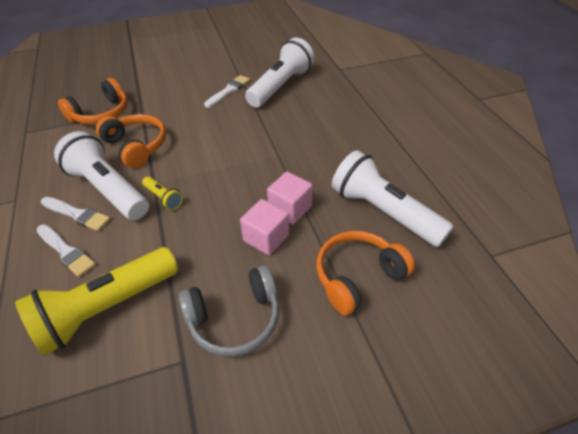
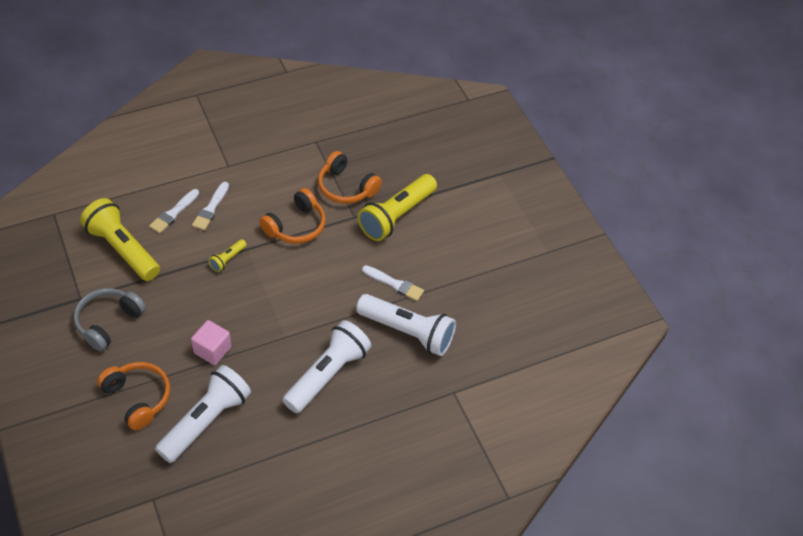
camera: 80 degrees right, 5 degrees up
(108, 189) = (238, 220): white flashlight -> white flashlight (327, 374)
(152, 87) = (396, 216): none -> yellow flashlight
(235, 318) = (108, 322): grey headphones -> grey headphones turned 60 degrees clockwise
(266, 238) = (180, 335): pink cube -> none

